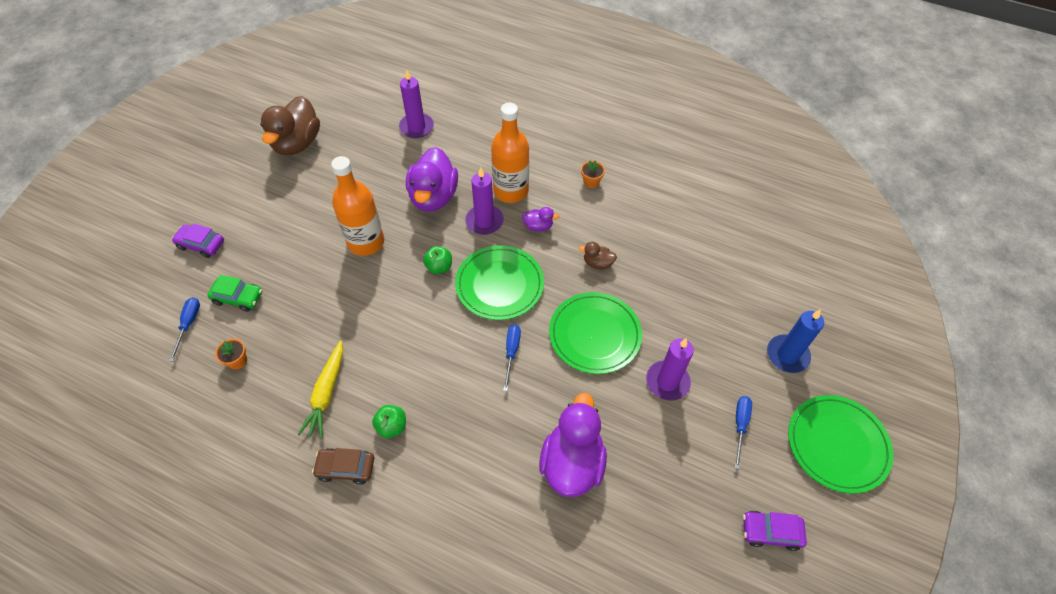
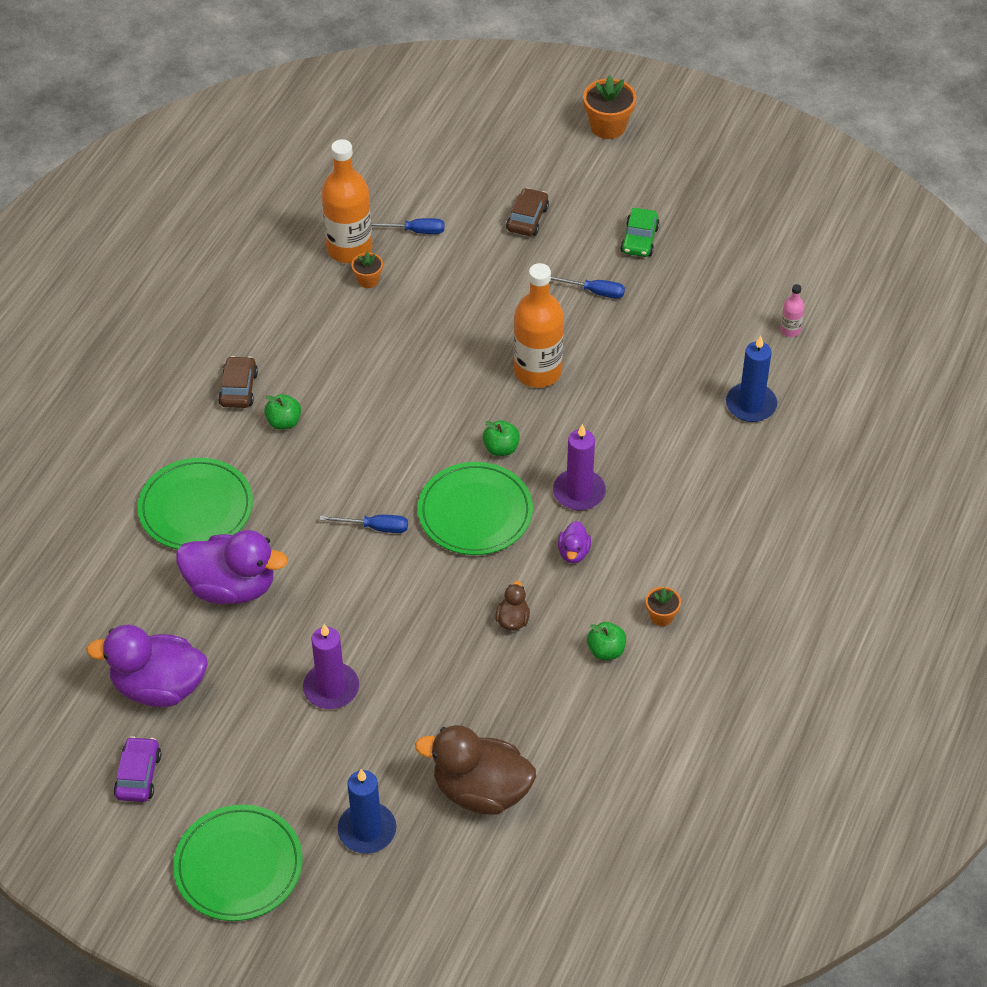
camera: 90 degrees right, 5 degrees down
(117, 190) = (608, 126): none -> orange flower pot
(201, 244) = (527, 219): purple car -> brown car
(238, 298) = (451, 265): green car -> green car (639, 240)
(297, 143) = (704, 280): brown duck -> brown duck (481, 791)
(326, 393) = (326, 361): yellow carrot -> none
(354, 104) = (790, 330): none -> pink bottle
(416, 127) = (751, 405): purple candle -> blue candle
(433, 197) = (619, 434): purple duck -> purple duck (159, 687)
(511, 191) = (636, 520): orange bottle -> orange bottle (349, 249)
(594, 334) = (400, 613): green plate -> green plate (196, 508)
(620, 212) = (606, 650): none -> green apple
(740, 426) = (268, 761): blue screwdriver -> blue screwdriver (594, 292)

